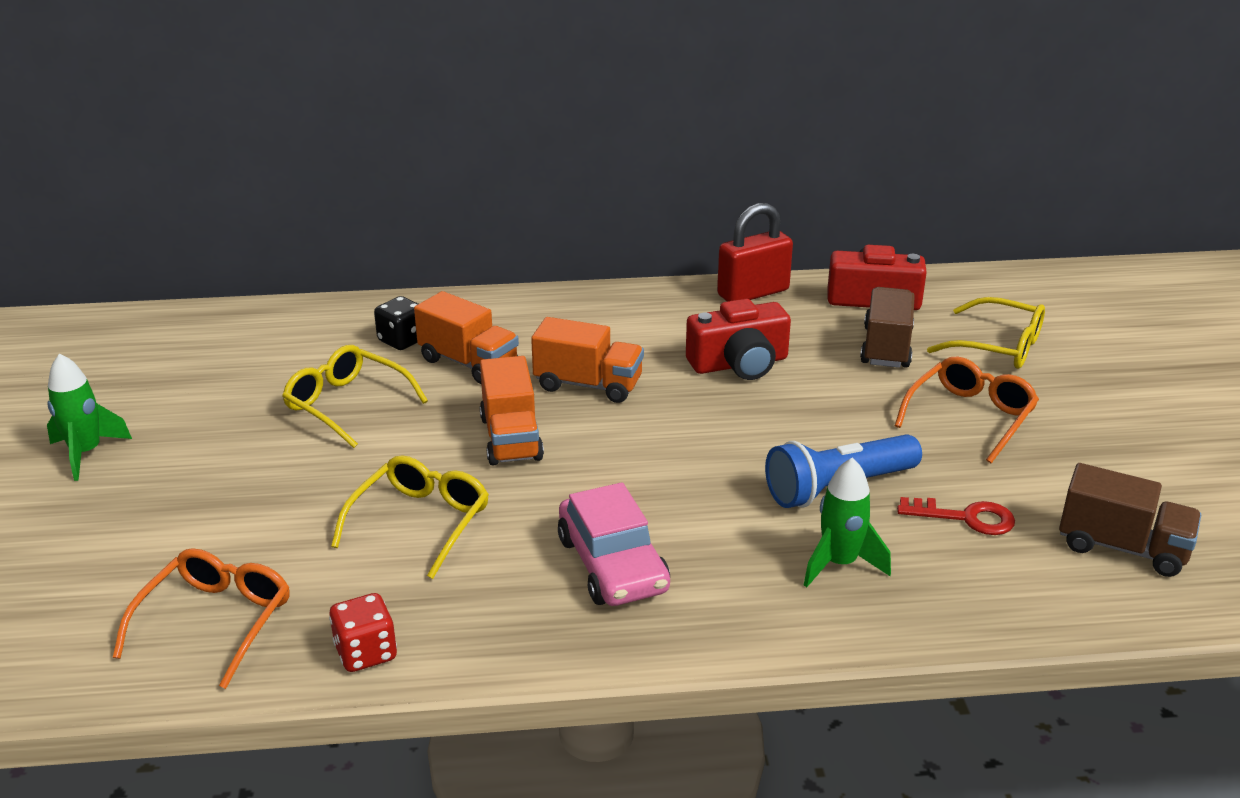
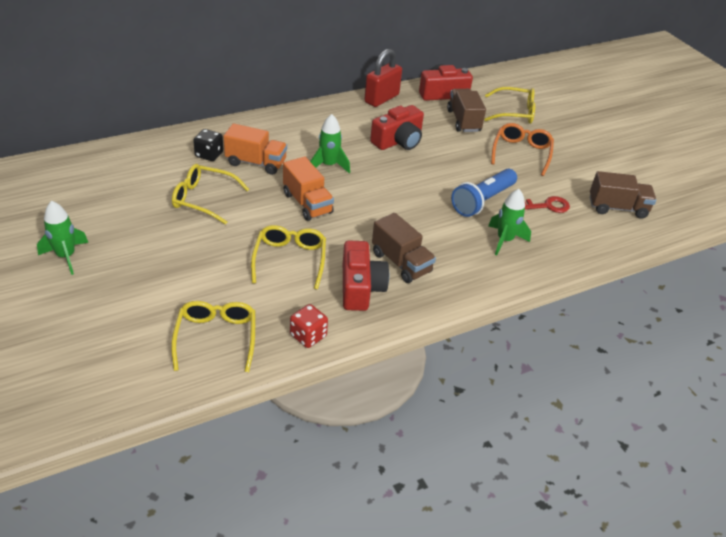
camera: 25 degrees left, 10 degrees up
(215, 622) = (216, 338): orange glasses -> yellow glasses
(511, 592) = (360, 287): none -> red camera
(588, 385) = (328, 165): orange truck -> green rocket
(612, 564) = (401, 262): pink car -> brown truck

